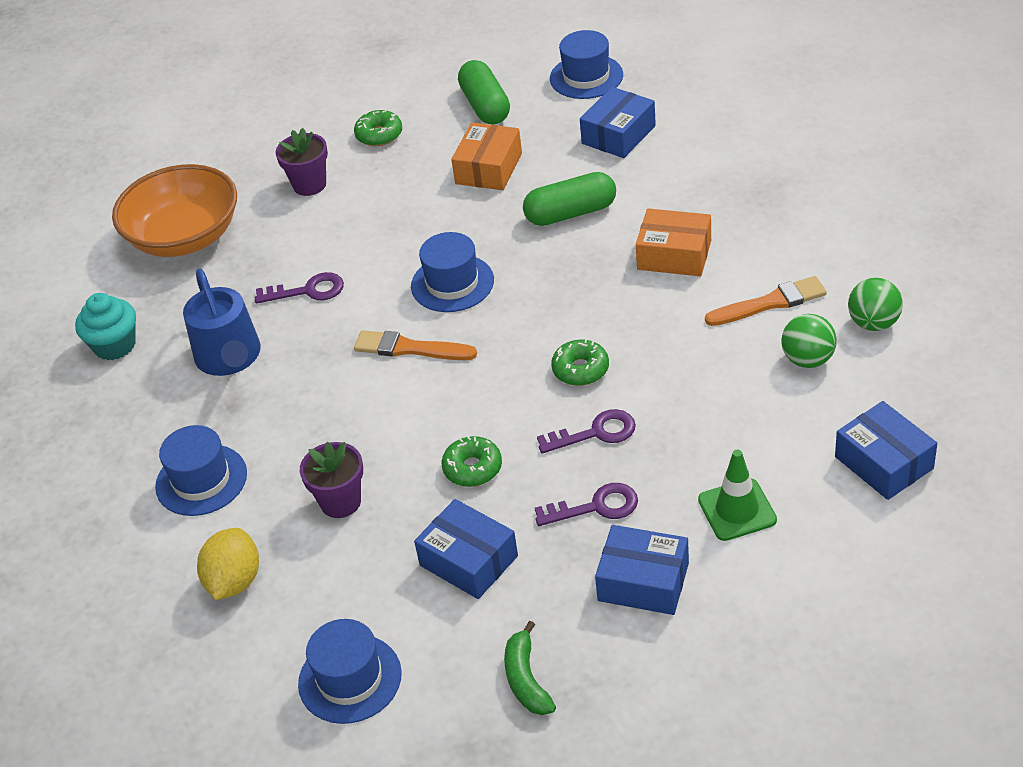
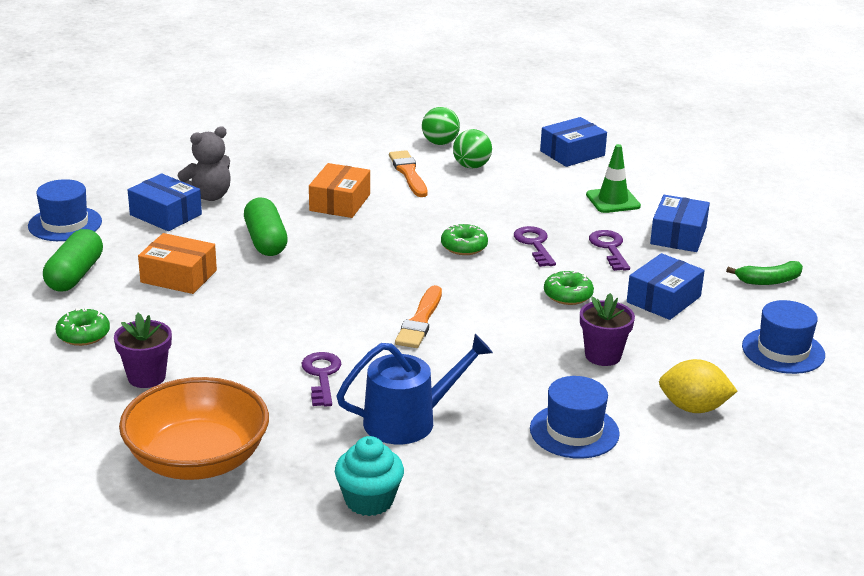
camera: 95 degrees left, 15 degrees down
(452, 283) = (339, 299): blue hat -> none
(485, 106) = (75, 275): green capsule -> green capsule turned 60 degrees counterclockwise
(668, 155) = (208, 196): none -> grey teddy bear

